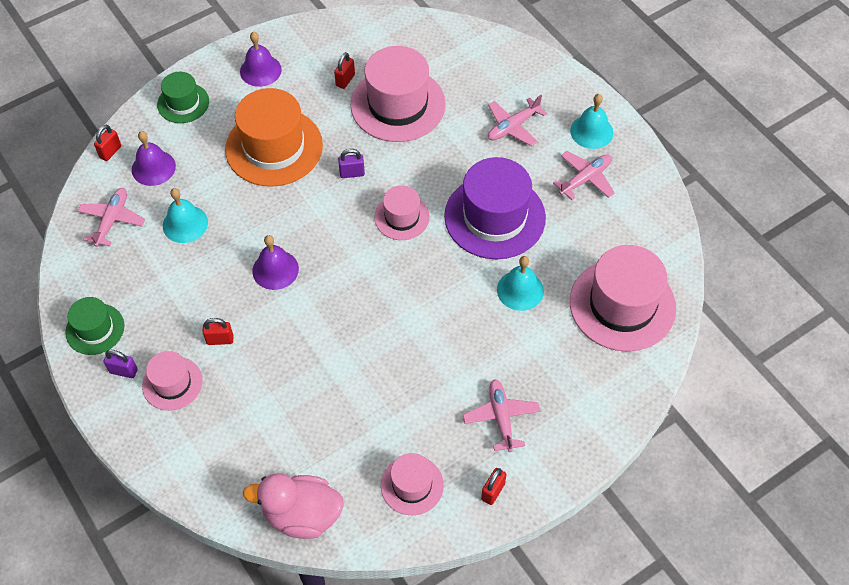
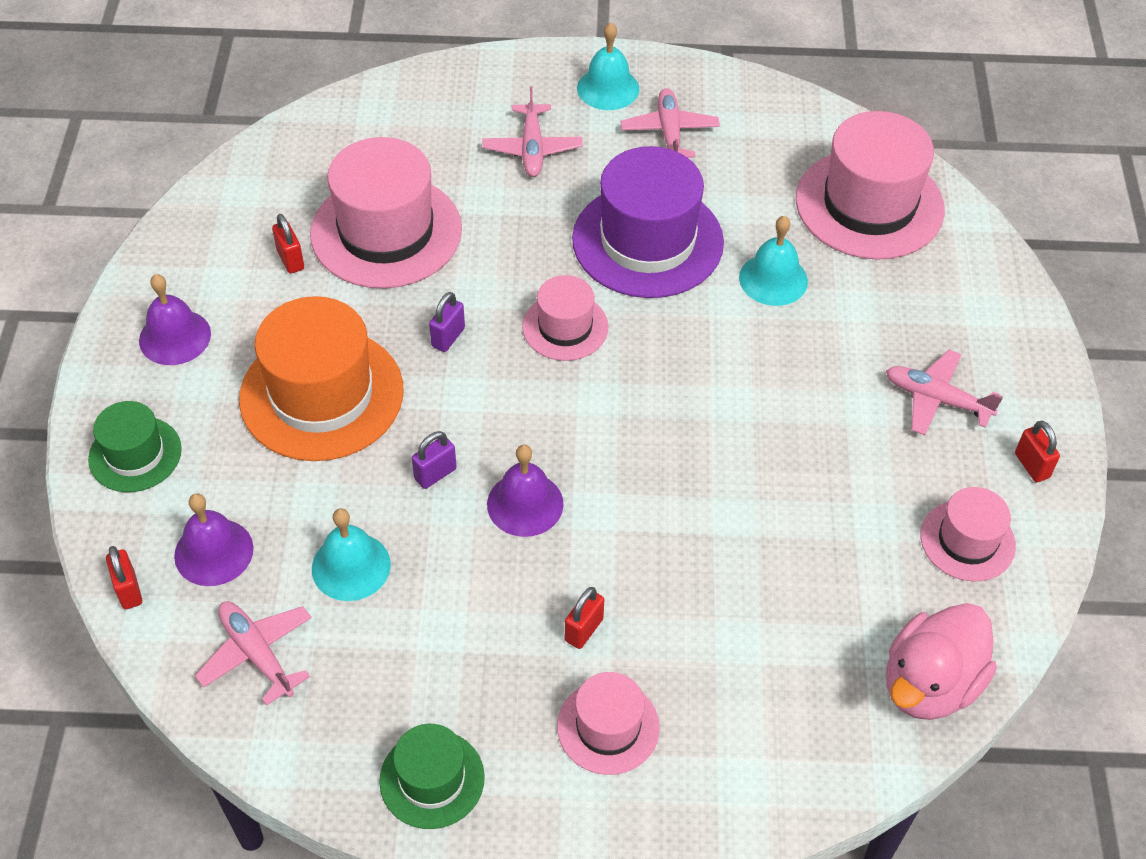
camera: 55 degrees left, 5 degrees down
(123, 371) = (537, 779): purple padlock -> purple padlock (435, 474)

